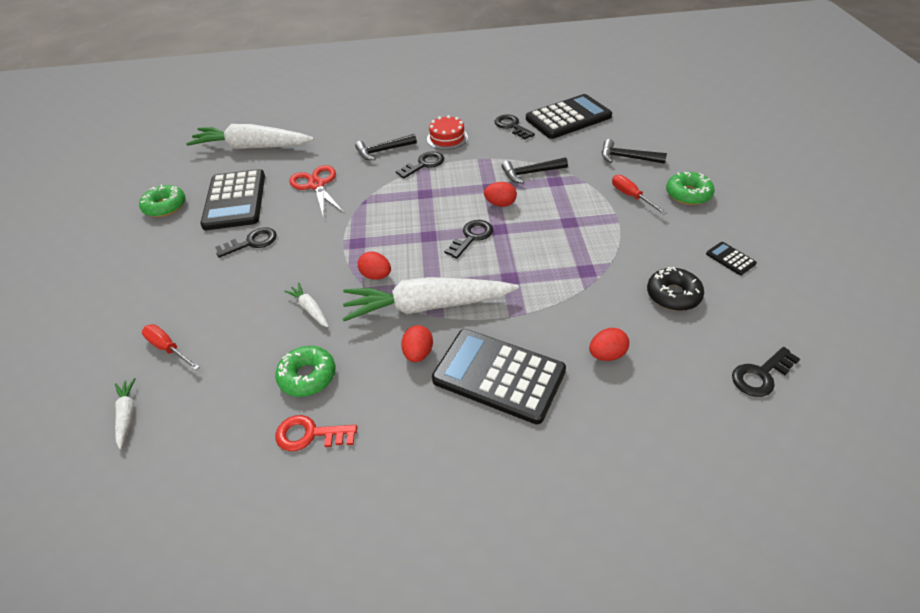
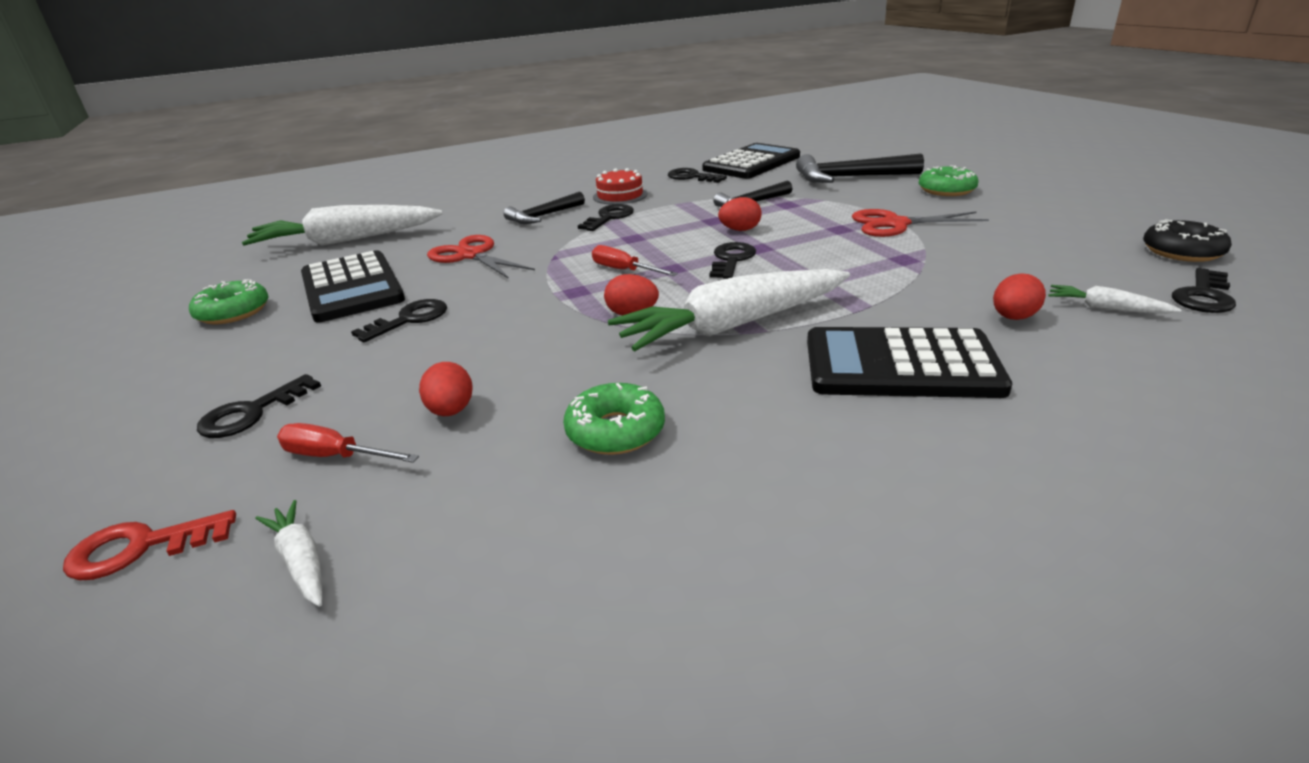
camera: 20 degrees left, 15 degrees down
(144, 301) = (252, 413): none -> black key
(310, 309) = (558, 363): white carrot -> white carrot (1106, 308)
(310, 435) = (679, 495): red key -> red key (140, 548)
(418, 353) = (766, 370): red egg -> red egg (451, 411)
(613, 227) = (895, 224): none -> red scissors
(627, 158) = (849, 178): black hammer -> black hammer, size x1.55
(631, 196) = (887, 201): red screwdriver -> red screwdriver (624, 270)
(673, 295) = (1026, 258): black donut -> black donut (1182, 252)
(730, 259) = (1050, 223): black calculator -> none

